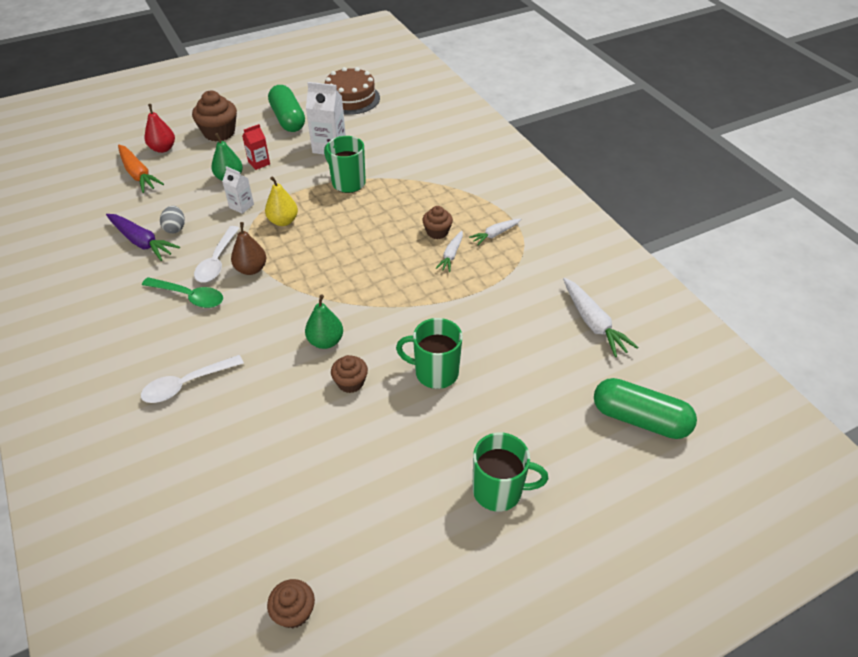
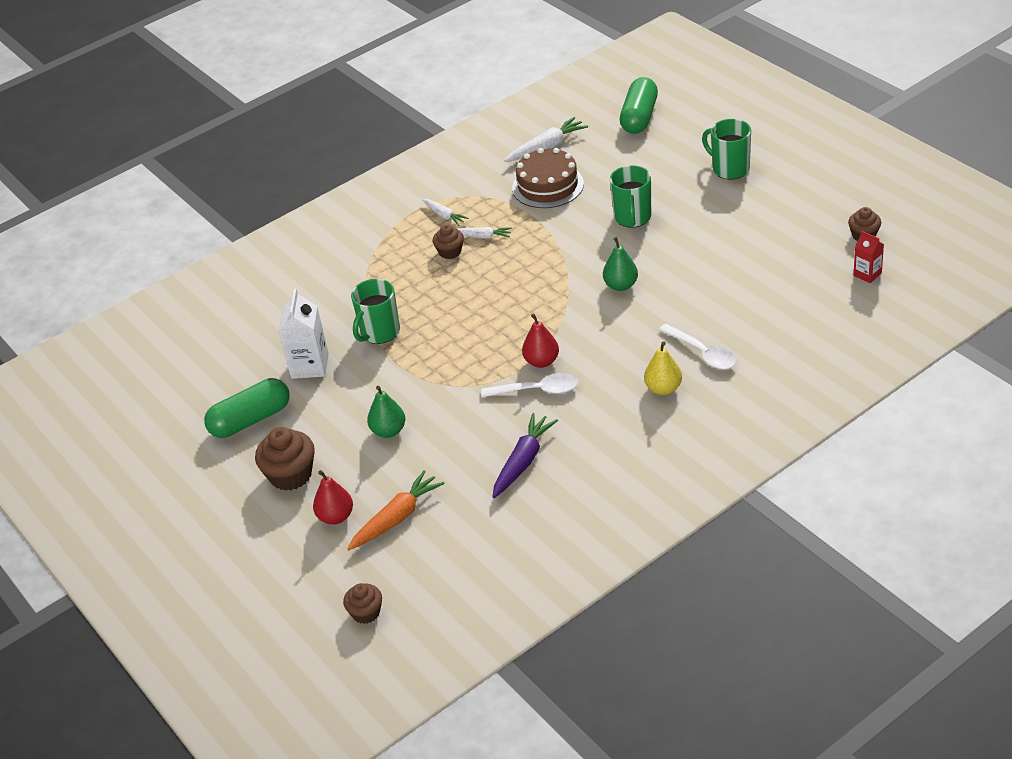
camera: 95 degrees left, 5 degrees down
(175, 228) = (492, 443): grey egg -> none
(189, 296) = (595, 391): green spoon -> none
(241, 206) = (440, 403): white carton -> none
(251, 269) = (541, 361): brown pear -> red pear
(259, 163) = (353, 415): red carton -> red carton (867, 274)
(283, 221) = (459, 362): yellow pear -> yellow pear (663, 388)
(350, 382) = (661, 259): brown cupcake -> brown cupcake (366, 613)
(351, 98) = (194, 376): brown cake -> brown cake (548, 186)
(499, 490) = (730, 169): green mug -> green mug turned 45 degrees counterclockwise

